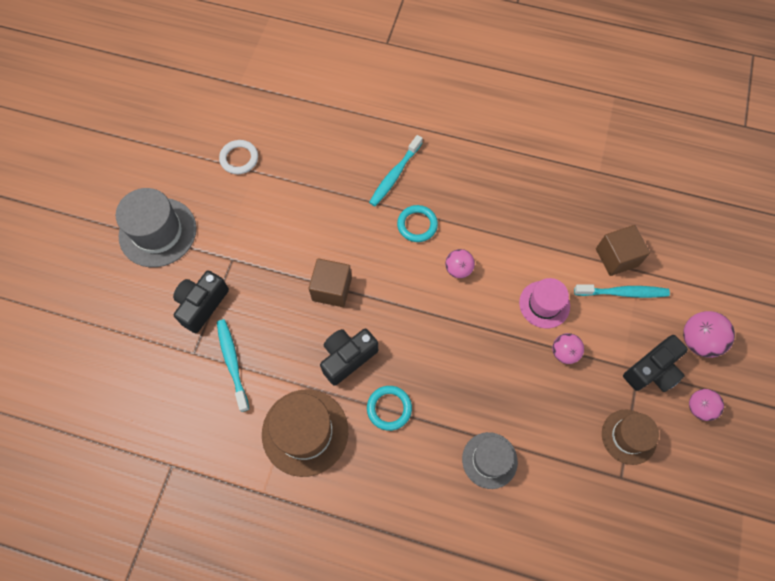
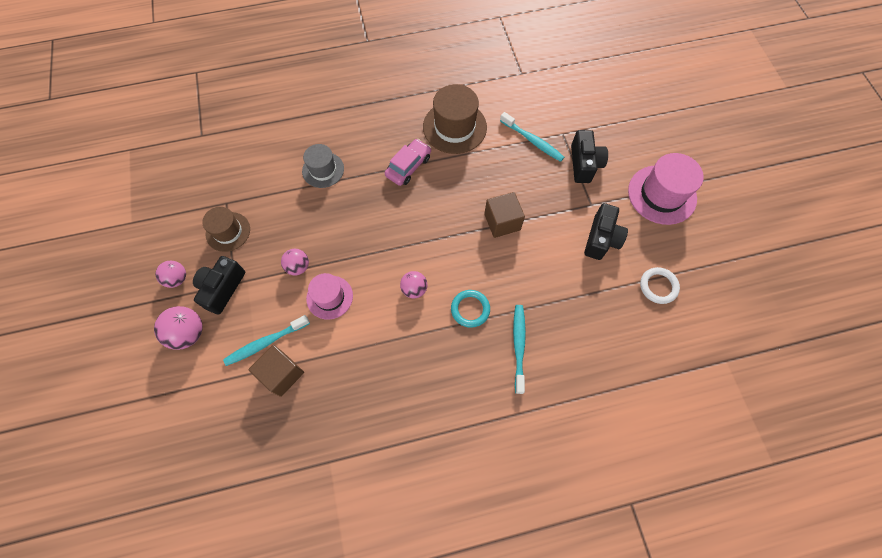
camera: 150 degrees right, 0 degrees up
(158, 232) = (662, 194): grey hat -> pink hat
(347, 357) = (458, 182): black camera -> black camera (601, 239)
(389, 408) = (408, 166): turquoise ring -> pink car

